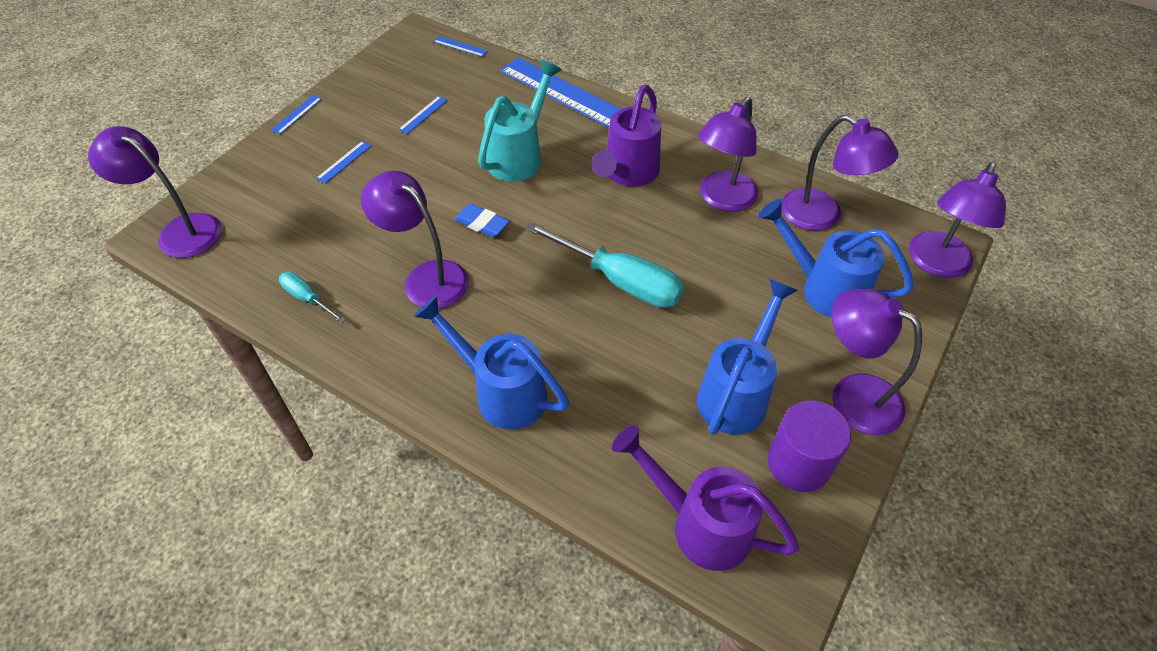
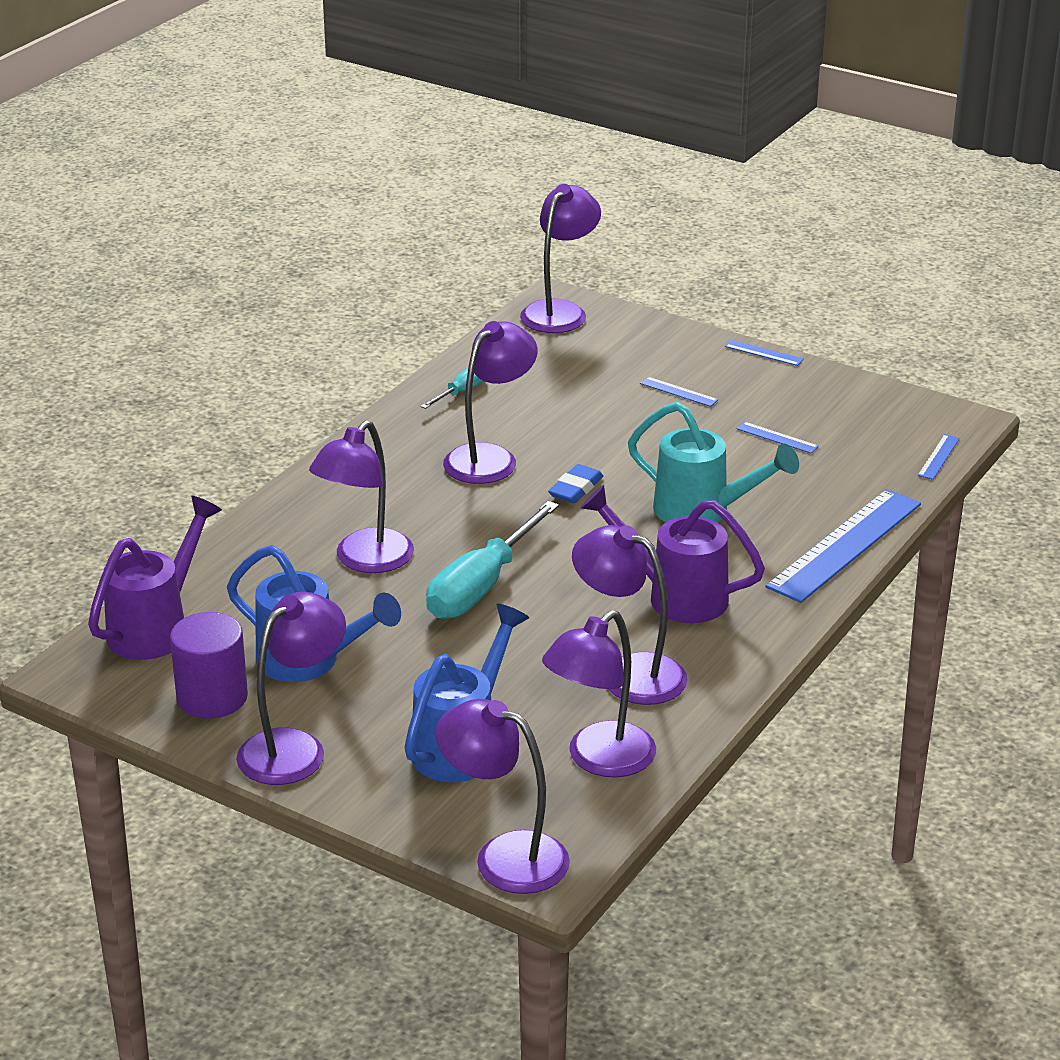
camera: 90 degrees right, 20 degrees down
(501, 391) = (330, 510): blue watering can -> none
(584, 360) = (365, 560): none -> purple lamp

